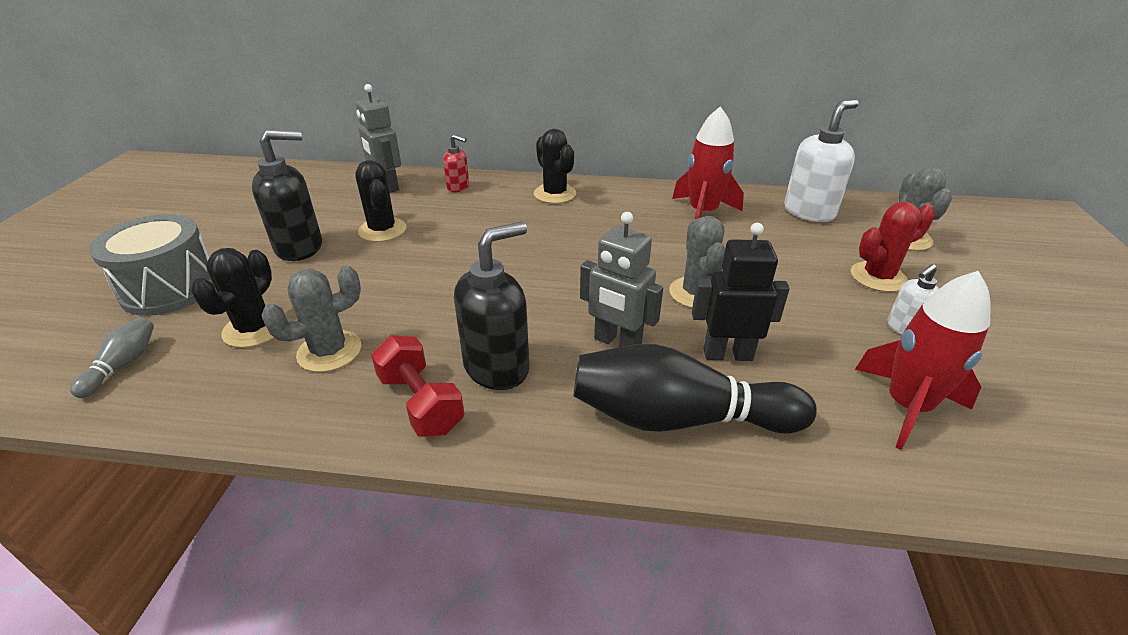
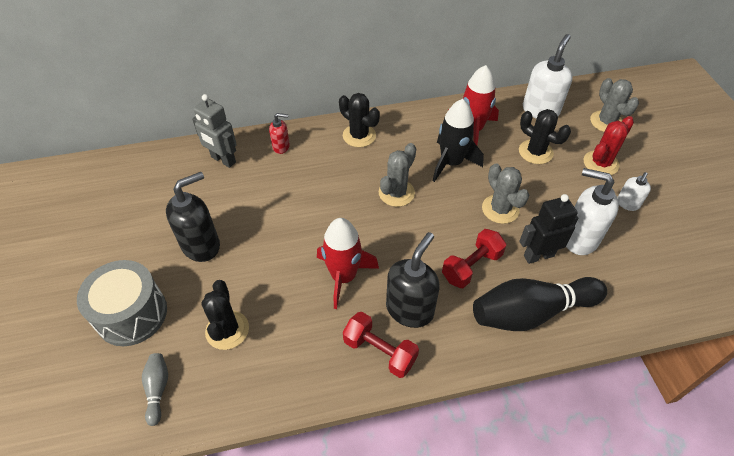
camera: 20 degrees left, 15 degrees up
(329, 351) = (294, 332): grey cactus -> grey cactus (396, 193)
(382, 230) = (253, 209): black cactus -> black cactus (535, 152)
(617, 343) = (471, 266): grey robot -> red dumbbell
(655, 236) = (451, 163): none -> black rocket
(804, 350) = (579, 238): none -> white soap dispenser
(907, 406) = (644, 264): red rocket -> red rocket (343, 277)

